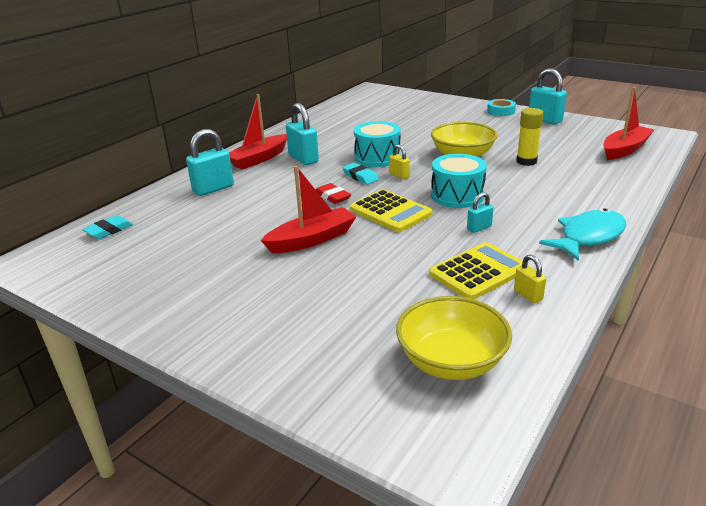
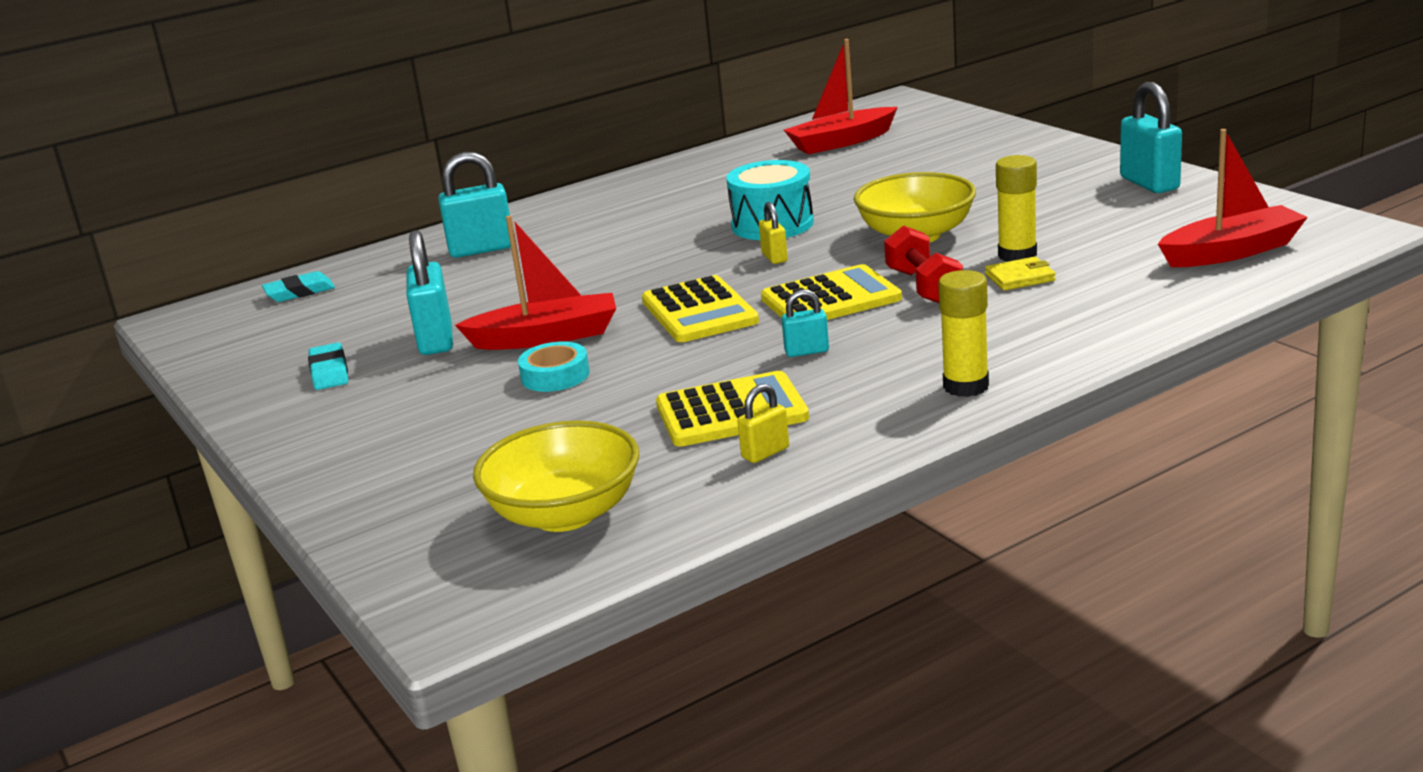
camera: 25 degrees right, 5 degrees down
(259, 159) = (589, 210): red boat -> red boat (841, 142)
(303, 159) = (655, 216): turquoise padlock -> turquoise padlock (436, 340)
(332, 196) = (638, 279): red eraser -> none
(360, 176) = (712, 253): turquoise eraser -> turquoise eraser (329, 372)
(457, 195) = (831, 299): turquoise drum -> yellow calculator
(499, 183) = (924, 287): none -> red dumbbell
(501, 111) = (1085, 160): turquoise tape -> turquoise tape (555, 375)
(528, 295) = (765, 453): yellow padlock -> yellow padlock turned 60 degrees clockwise
(542, 173) = (1020, 277): none -> yellow wallet
(588, 237) = (966, 386): turquoise fish -> yellow glue stick

